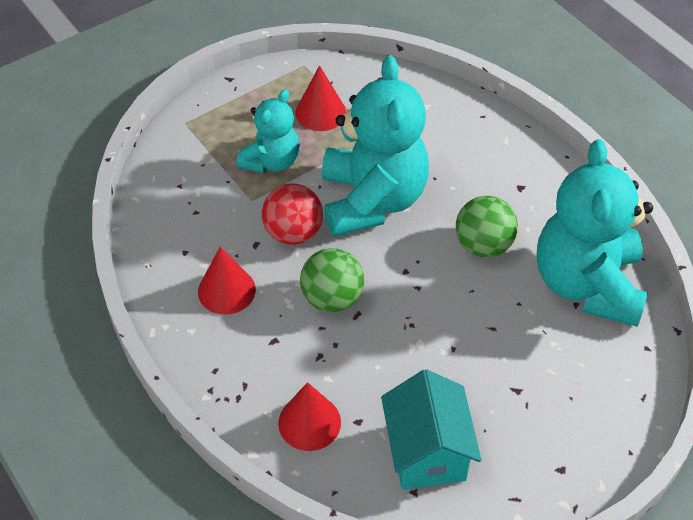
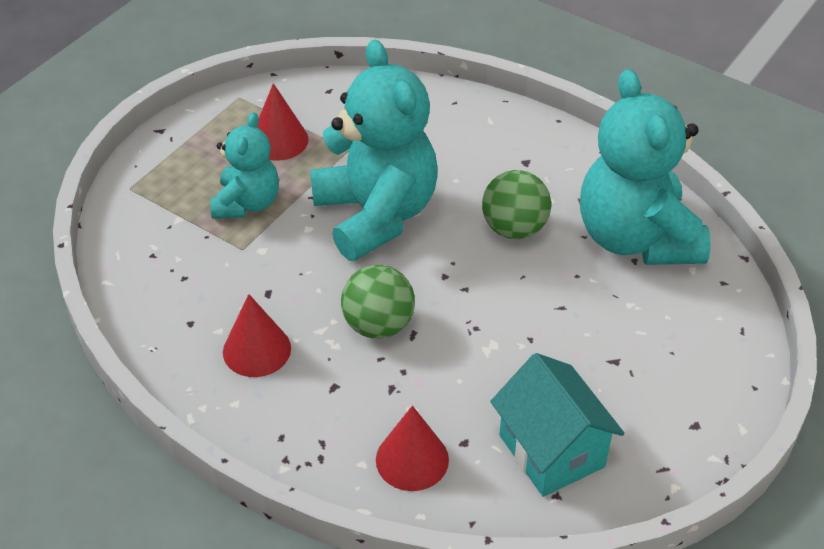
camera: 20 degrees left, 5 degrees down
(293, 233) = (305, 270): red ball -> none

